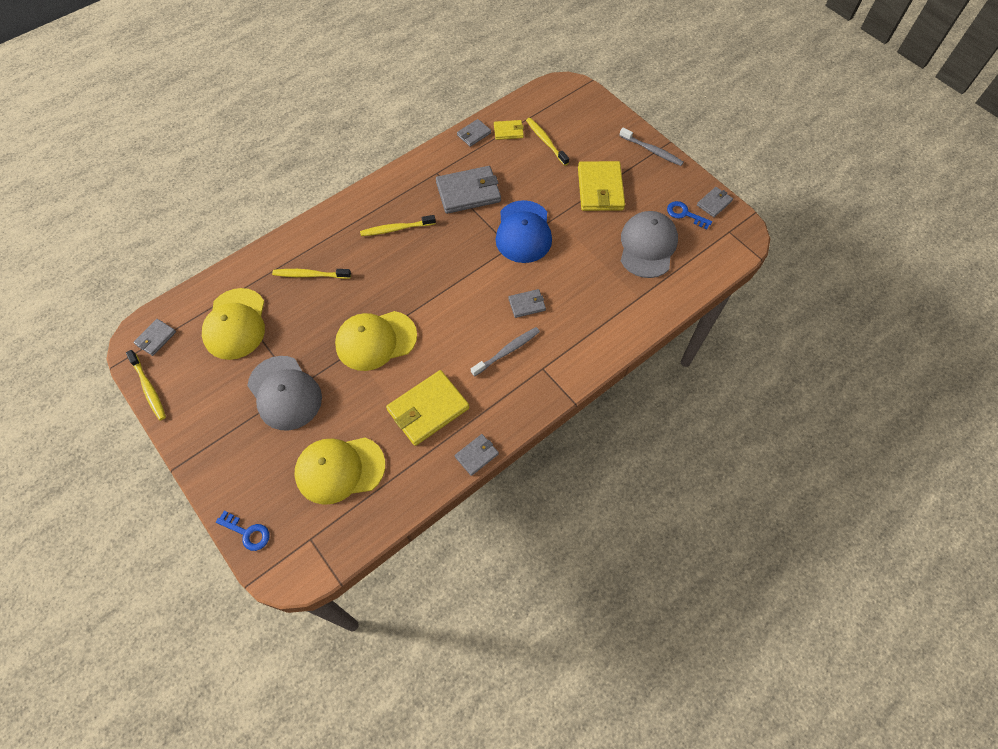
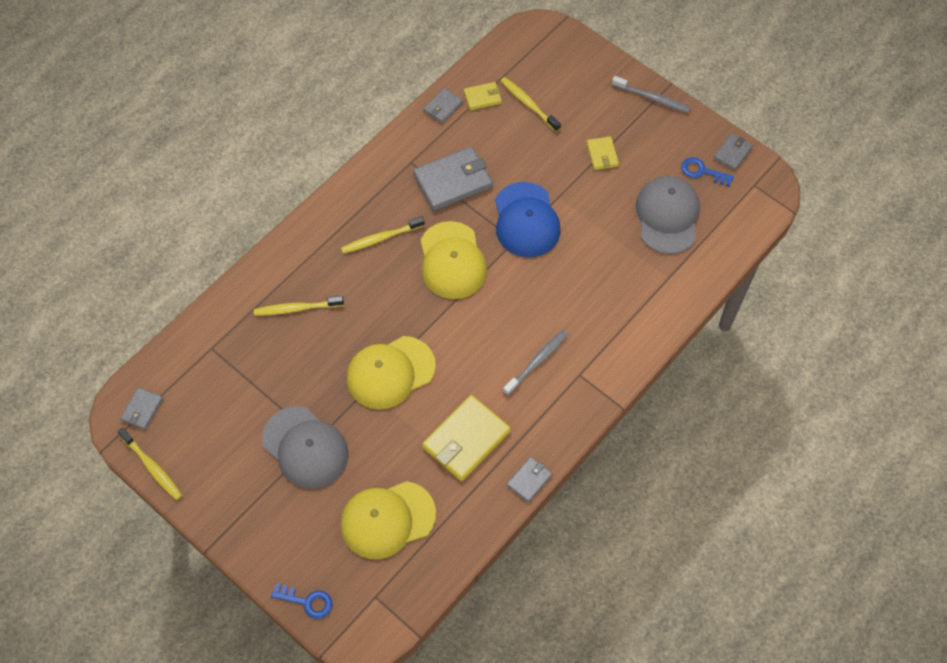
camera: 10 degrees left, 0 degrees up
(235, 324) = (228, 379): yellow cap -> yellow cap (452, 261)
(527, 304) = (547, 305): grey wallet -> none
(600, 189) = (602, 154): yellow wallet -> yellow wallet, size x0.52

